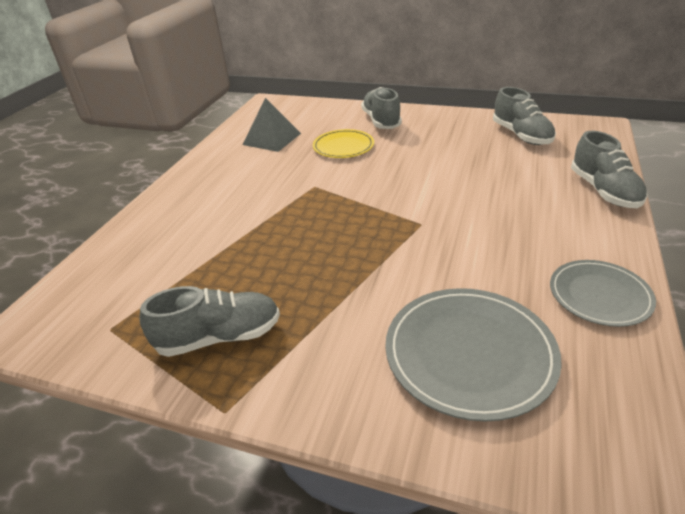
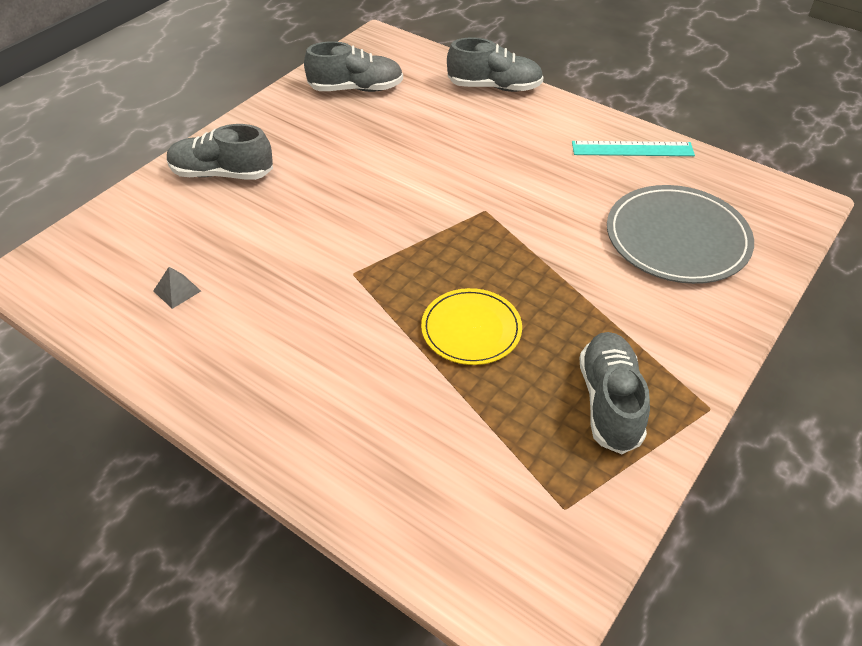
camera: 75 degrees left, 10 degrees up
(271, 139) = (177, 291): grey pyramid -> grey pyramid, size x0.49
(343, 146) = (266, 224): yellow plate -> yellow plate (471, 329)
(599, 295) = (632, 149): grey plate -> turquoise ruler

